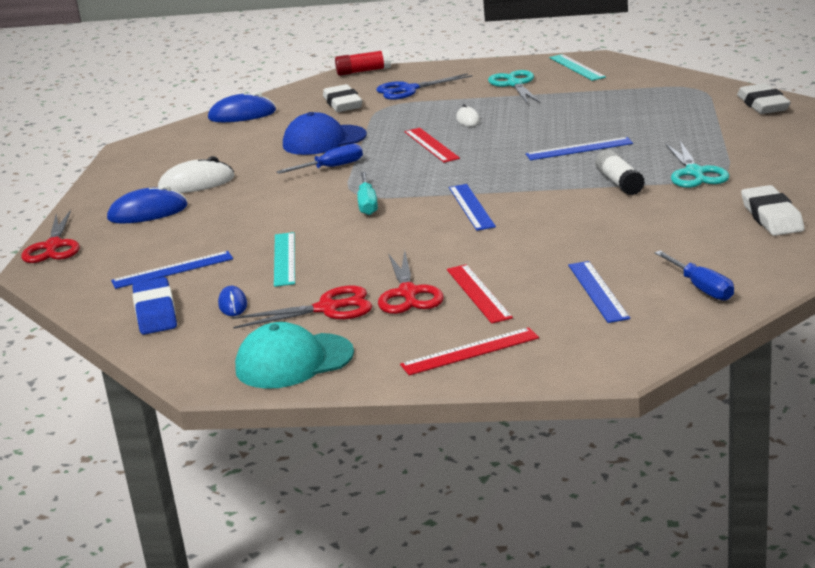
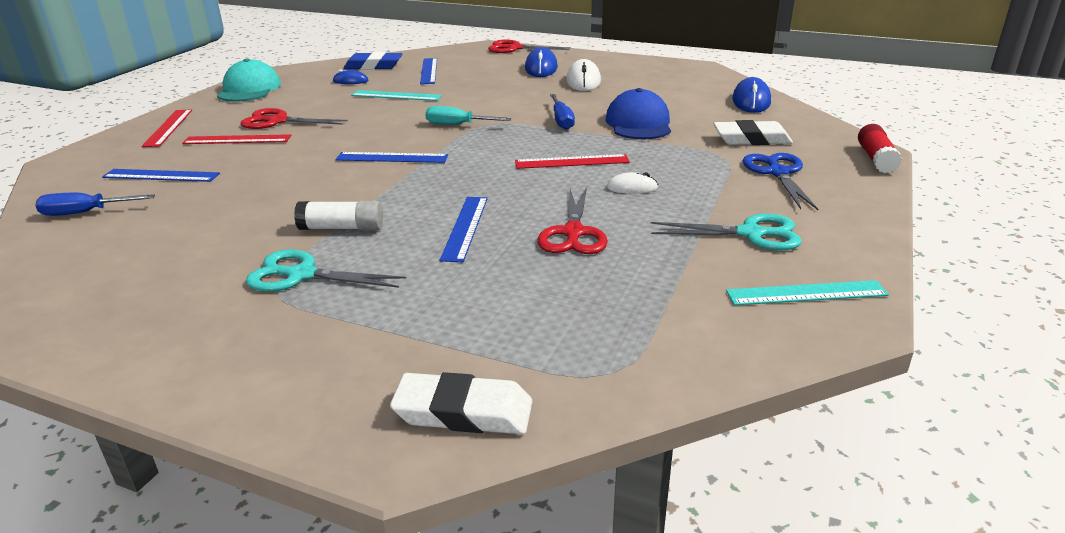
camera: 105 degrees right, 5 degrees up
(327, 309) = (299, 100): red scissors -> red scissors (573, 233)
(772, 217) = (129, 285): white eraser -> none

